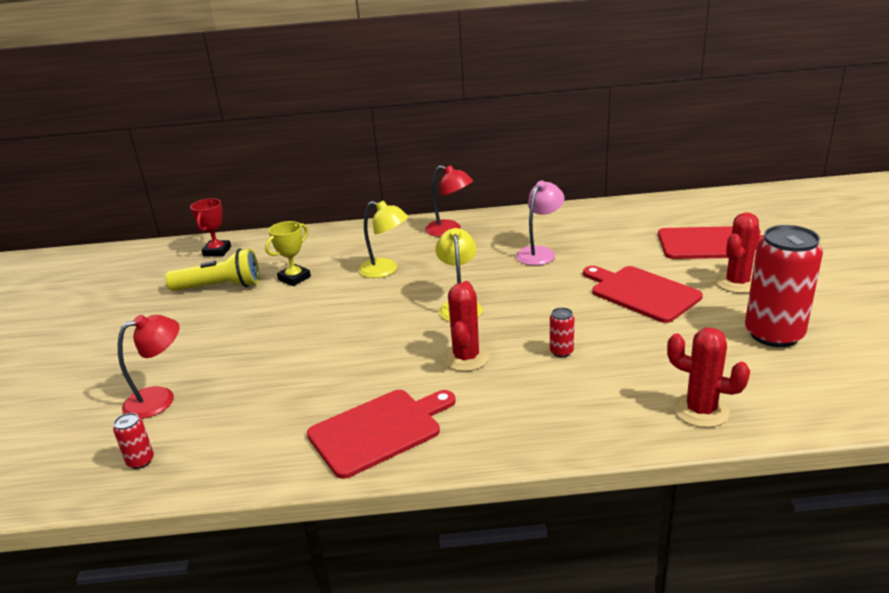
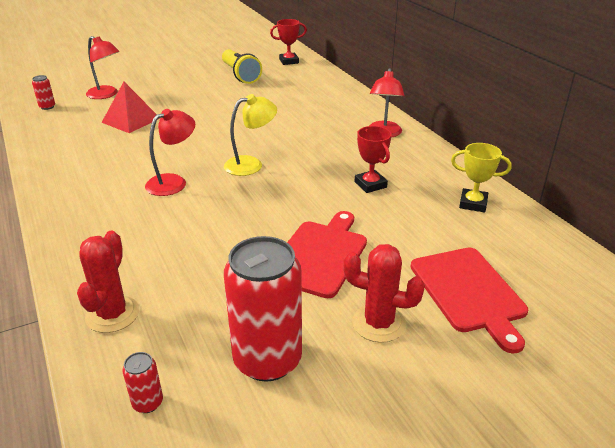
camera: 65 degrees right, 5 degrees up
(272, 380) = (131, 120): none -> red pyramid
(294, 278) = (264, 94): yellow trophy -> yellow trophy (473, 203)
(379, 430) = (77, 168): red cutting board -> none
(385, 270) = (294, 122): yellow lamp -> none
(466, 358) = (173, 182): red cactus -> red lamp
(540, 252) = (370, 184): pink lamp -> red trophy
(561, 352) = (194, 224): red can -> red can (147, 403)

